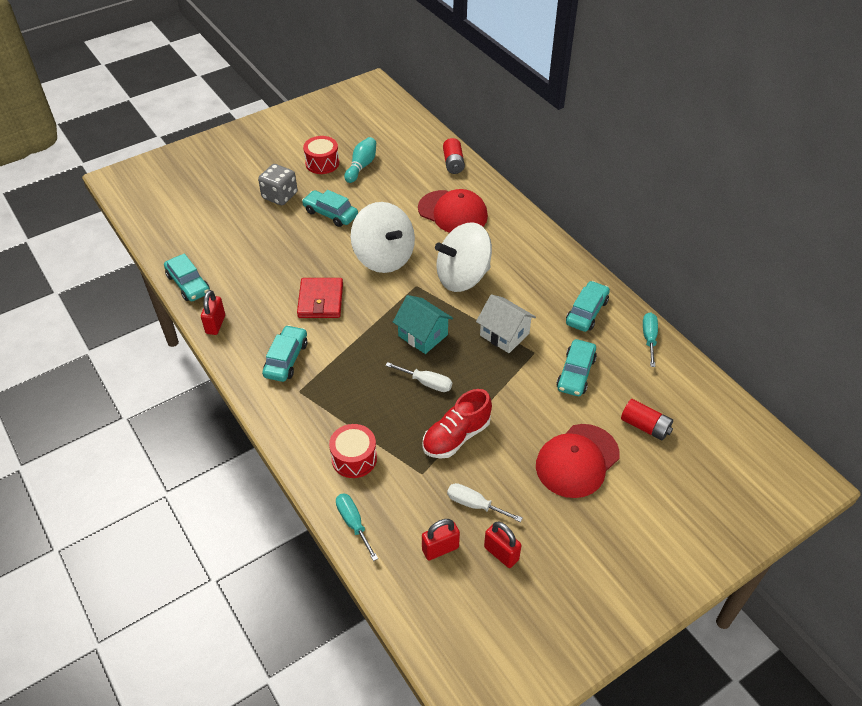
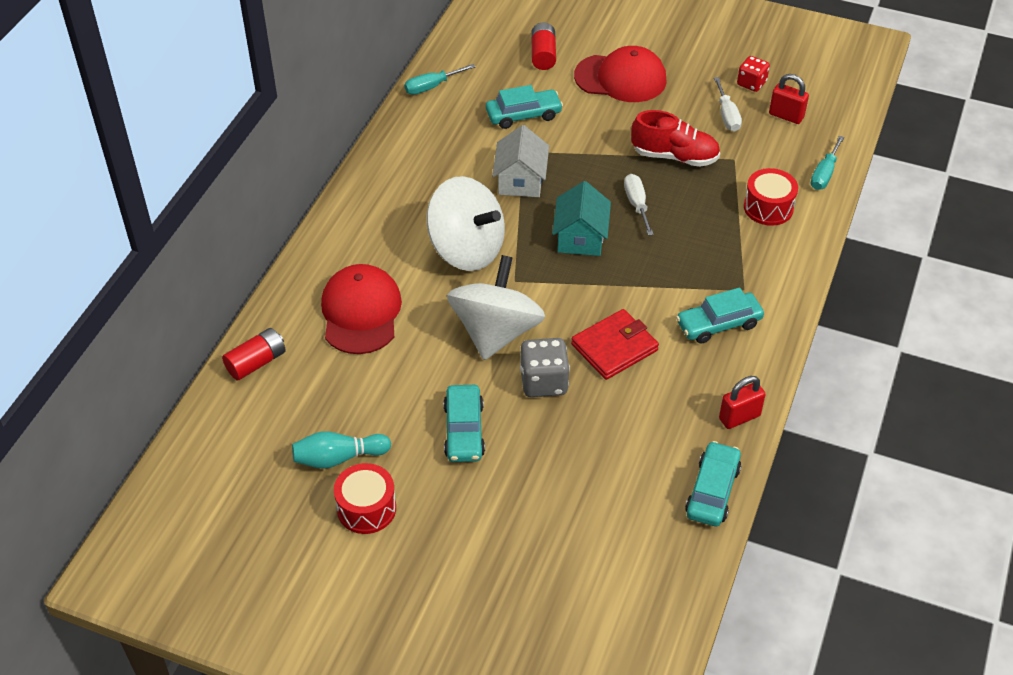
camera: 125 degrees left, 0 degrees up
(280, 196) = (476, 510): grey dice -> grey dice (543, 382)
(501, 553) = (751, 83): red padlock -> red dice
(586, 312) = (433, 138): turquoise car -> none

